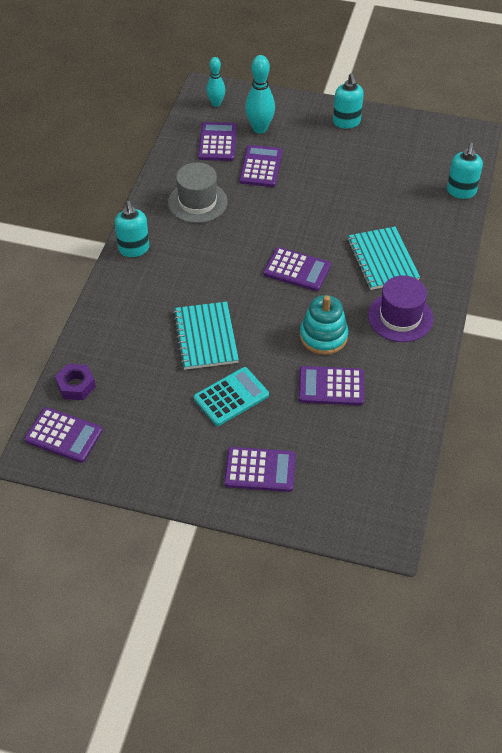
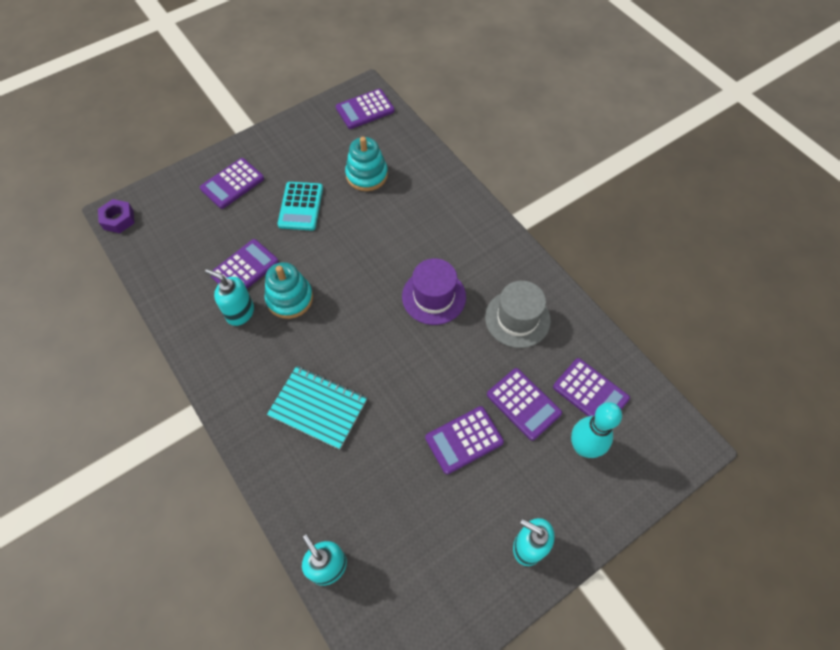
camera: 130 degrees right, 10 degrees up
(76, 385) = (398, 135): purple nut -> purple nut (118, 219)
(134, 249) = (499, 239): turquoise soap dispenser -> turquoise soap dispenser (240, 312)
(148, 375) = (366, 175): none -> turquoise stacking toy
(205, 337) = (366, 226): turquoise notebook -> none
(216, 103) = (657, 436): turquoise bowling pin -> none
(297, 270) = (371, 333): purple calculator -> purple calculator (464, 440)
(400, 317) = (250, 367): purple hat -> purple hat (434, 296)

